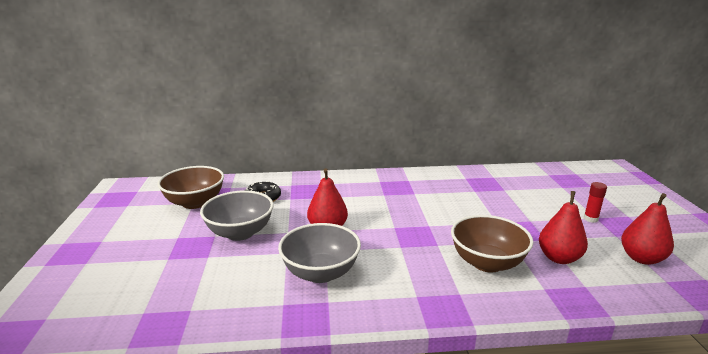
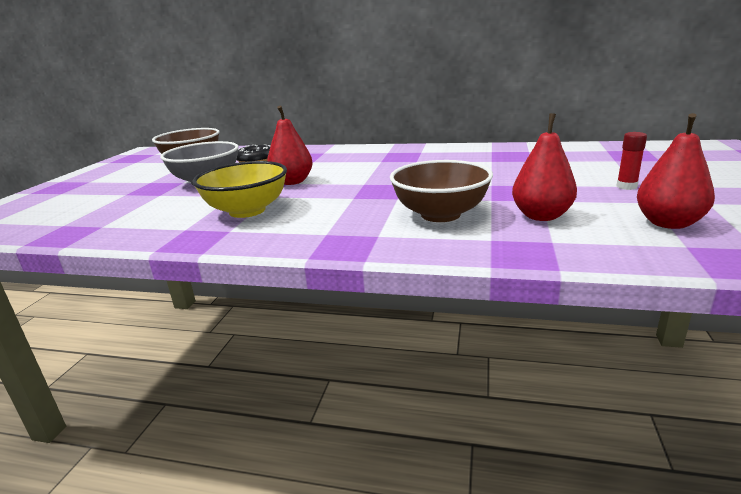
camera: 20 degrees right, 0 degrees up
(320, 273) = (247, 211): grey bowl -> yellow bowl

